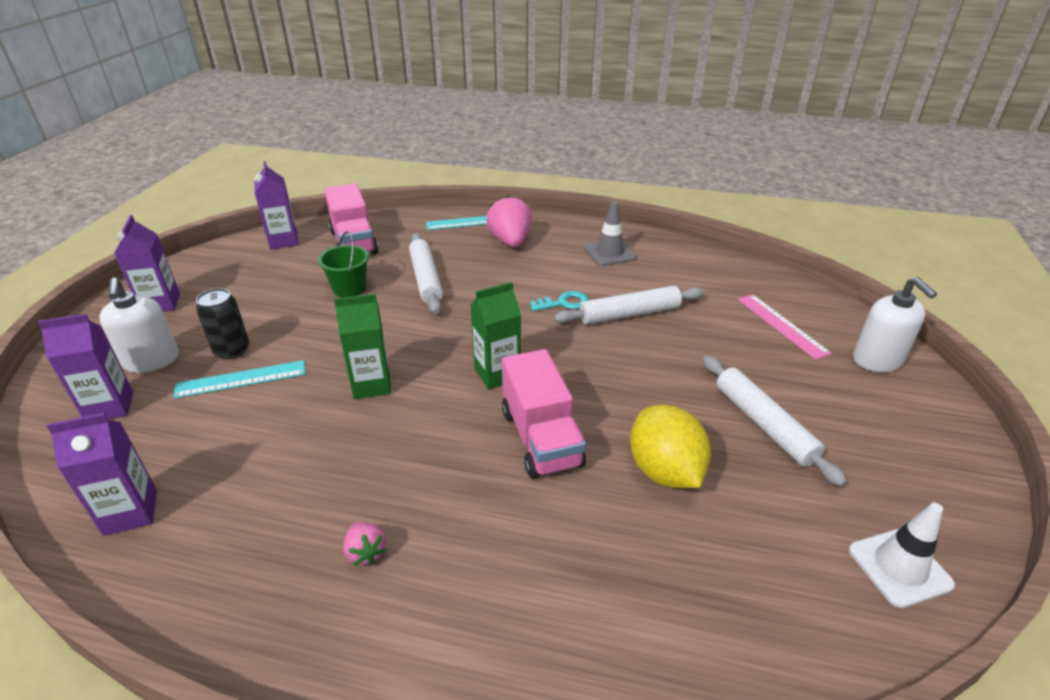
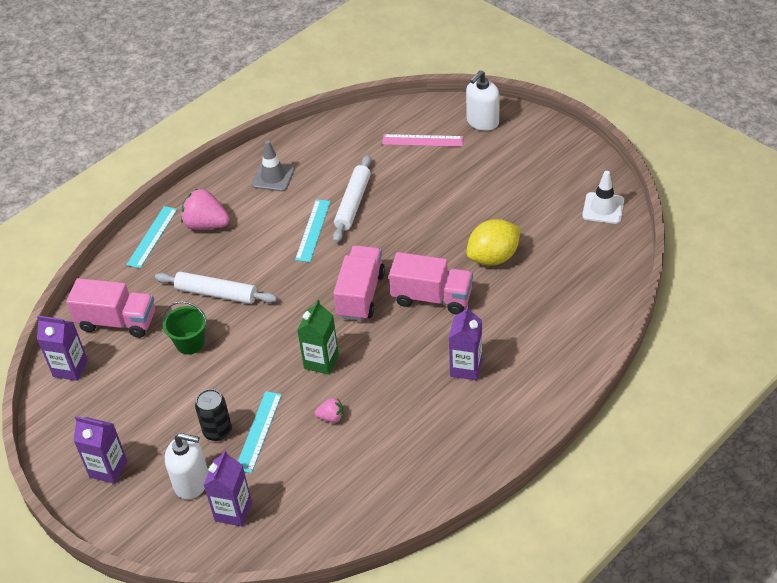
camera: 55 degrees left, 10 degrees up
(131, 512) = (353, 505): purple carton -> purple carton (466, 368)
(366, 552) = (460, 401): pink strawberry -> pink strawberry (331, 417)
(497, 374) = (361, 295): green carton -> pink truck
(563, 303) = (313, 230): turquoise key -> turquoise ruler
(664, 471) = (493, 257): yellow lemon -> yellow lemon turned 45 degrees counterclockwise
(763, 424) = (491, 199): white rolling pin -> none
(877, 360) = (482, 122): white soap dispenser -> white soap dispenser turned 120 degrees clockwise

